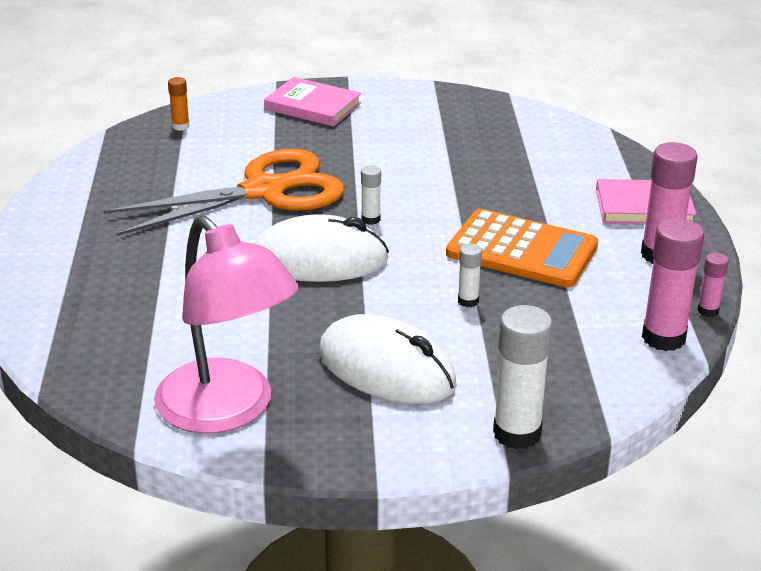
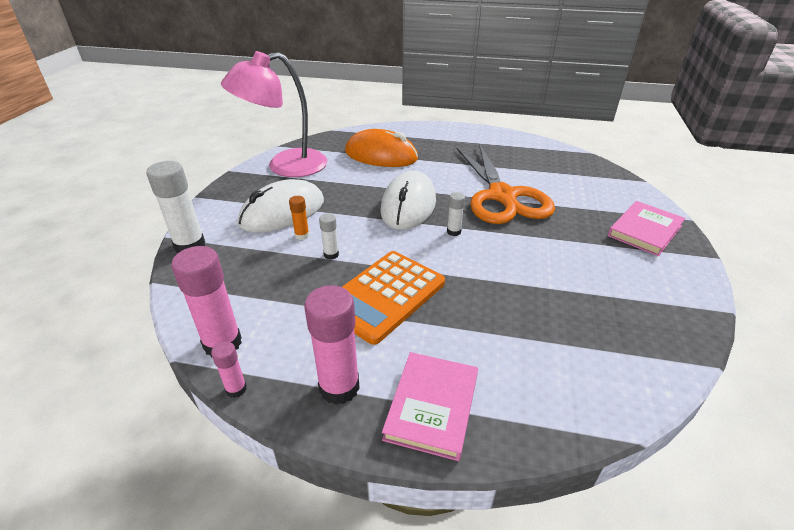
camera: 105 degrees right, 5 degrees up
(156, 309) = (381, 155): none -> orange mouse
(180, 126) = (598, 175): orange glue stick -> orange glue stick (302, 235)

